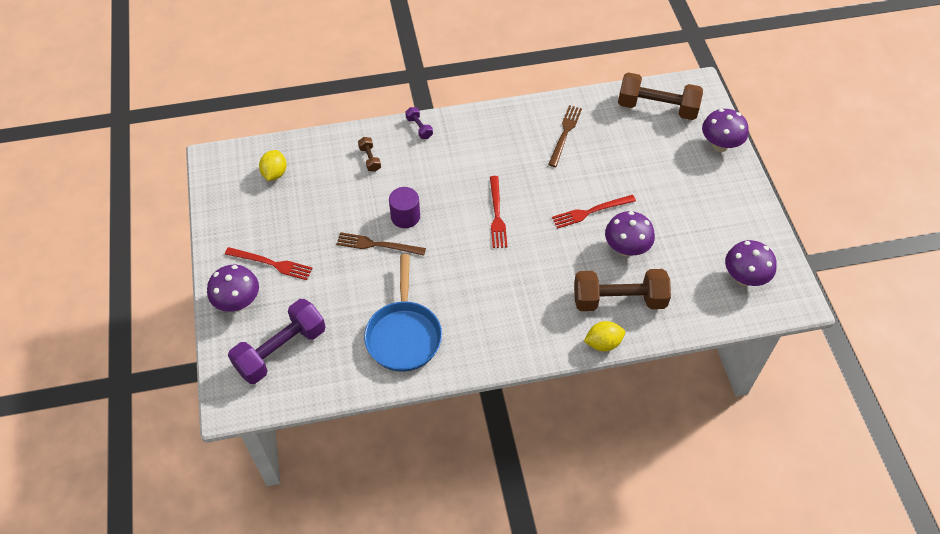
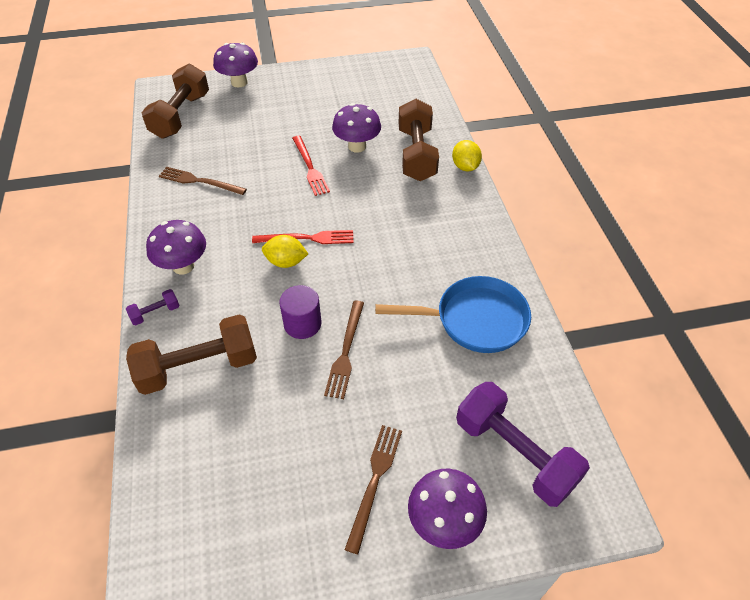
camera: 90 degrees left, 5 degrees down
(271, 263) = (374, 481): red fork -> brown fork
(275, 173) = (202, 495): yellow lemon -> yellow lemon (286, 262)
(370, 159) = (198, 367): brown dumbbell -> brown dumbbell, size x2.26
(744, 278) = (389, 83): purple mushroom -> purple mushroom (183, 266)

